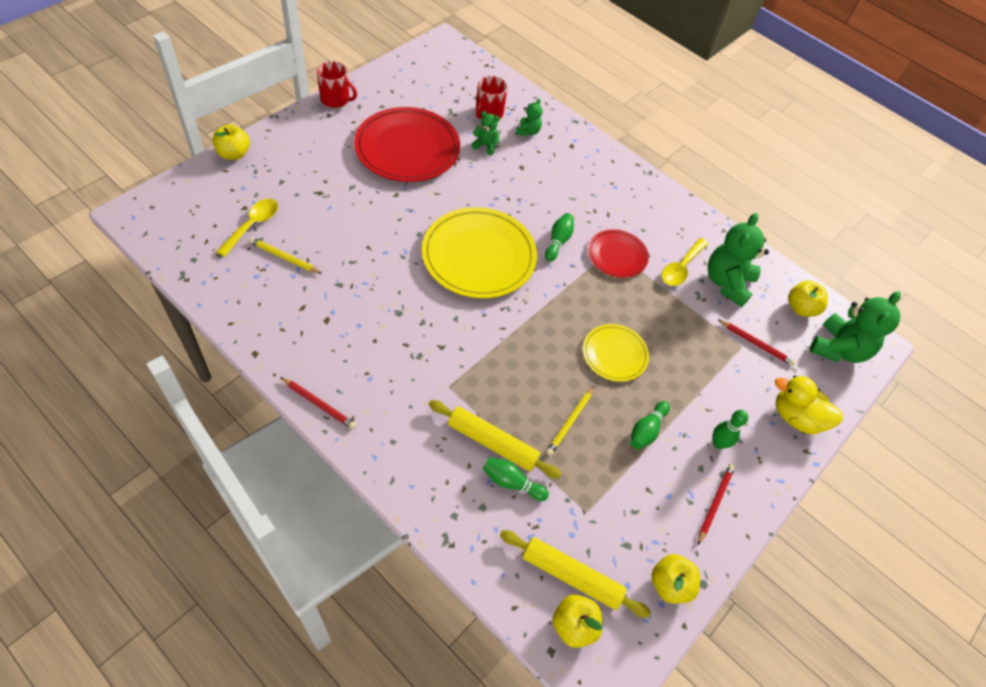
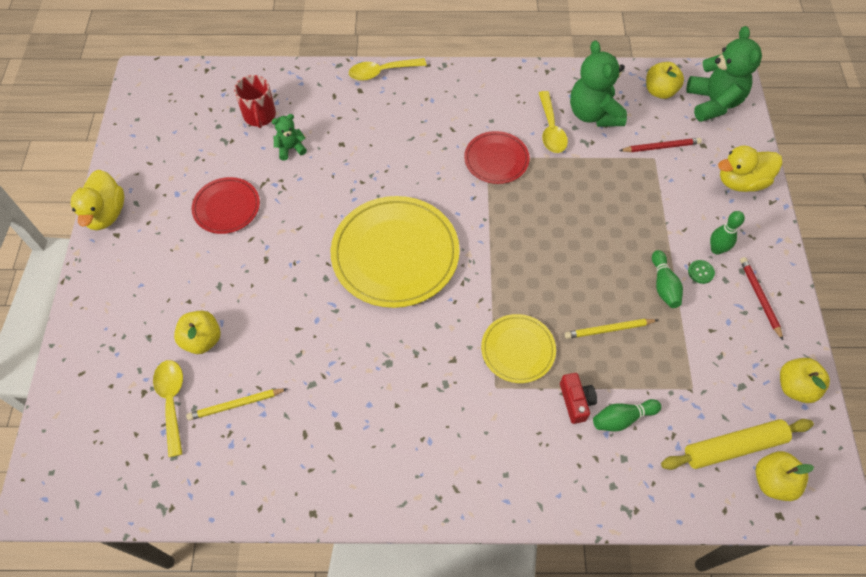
camera: 35 degrees left, 5 degrees up
(234, 154) = (70, 350): yellow apple -> yellow apple (202, 340)
(319, 404) = (415, 503): red pencil -> none
(336, 99) = (106, 214): red mug -> yellow duck
(407, 148) = (226, 207): red plate -> red plate, size x0.55
(492, 443) = (576, 401): yellow rolling pin -> red camera
(528, 131) = (311, 106): green teddy bear -> none
(558, 241) = (441, 186): green bowling pin -> none
(570, 422) = (609, 329): yellow pencil -> yellow pencil turned 90 degrees clockwise
(599, 145) = (381, 72): none -> yellow spoon
(614, 354) = (581, 245): yellow plate -> yellow plate (518, 350)
(687, 447) = (701, 272): none -> green button

